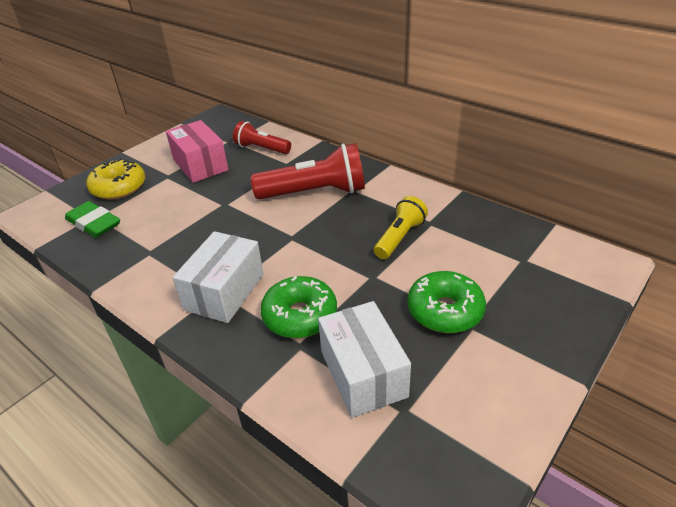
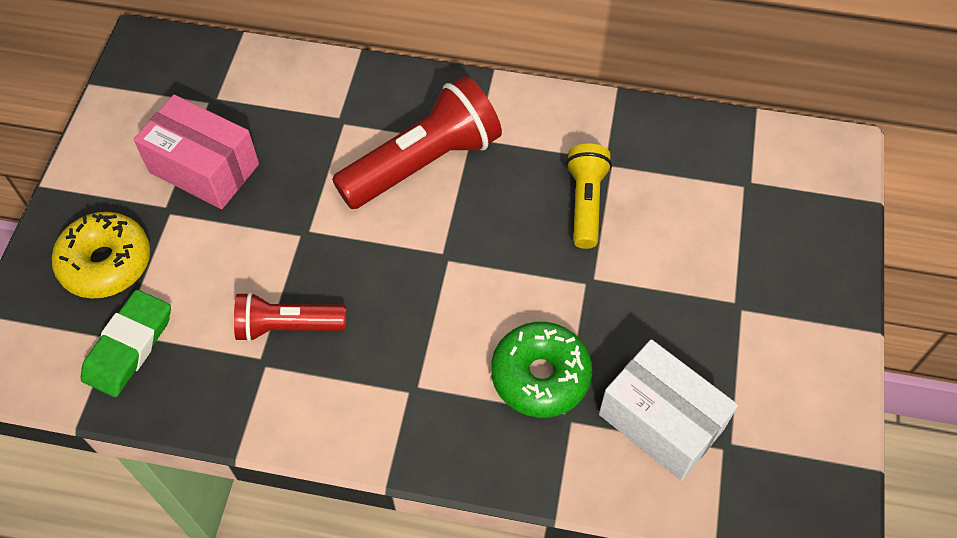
camera: 30 degrees left, 20 degrees up
(94, 223) = (129, 346): green eraser -> green eraser turned 75 degrees counterclockwise
(224, 292) = (421, 381): white box -> none
(261, 149) = (278, 99): red flashlight -> red flashlight (288, 326)
(445, 311) = (700, 297): green donut -> none

